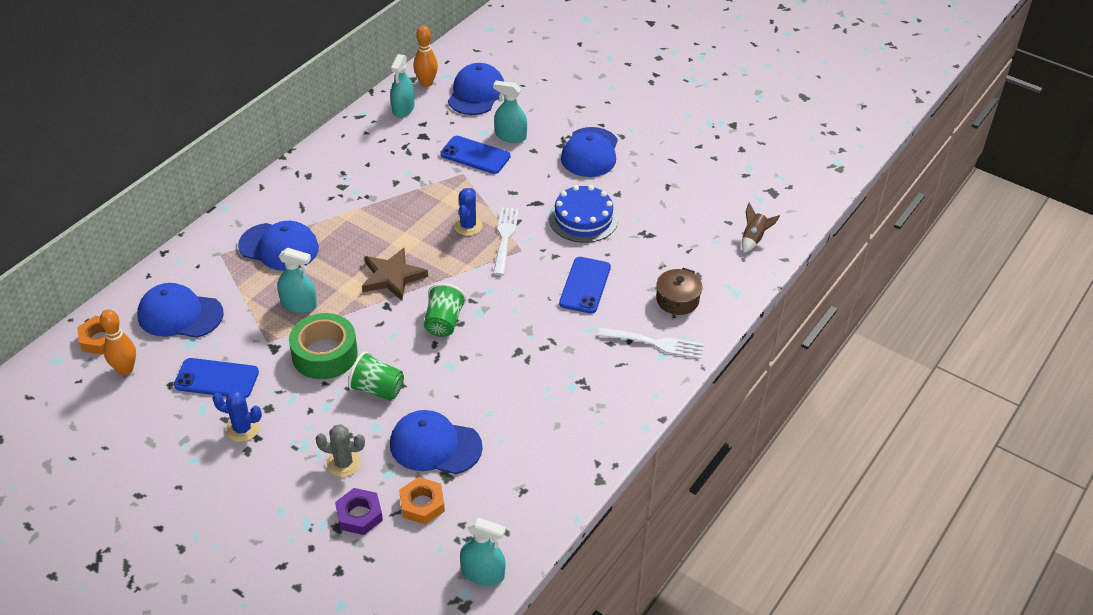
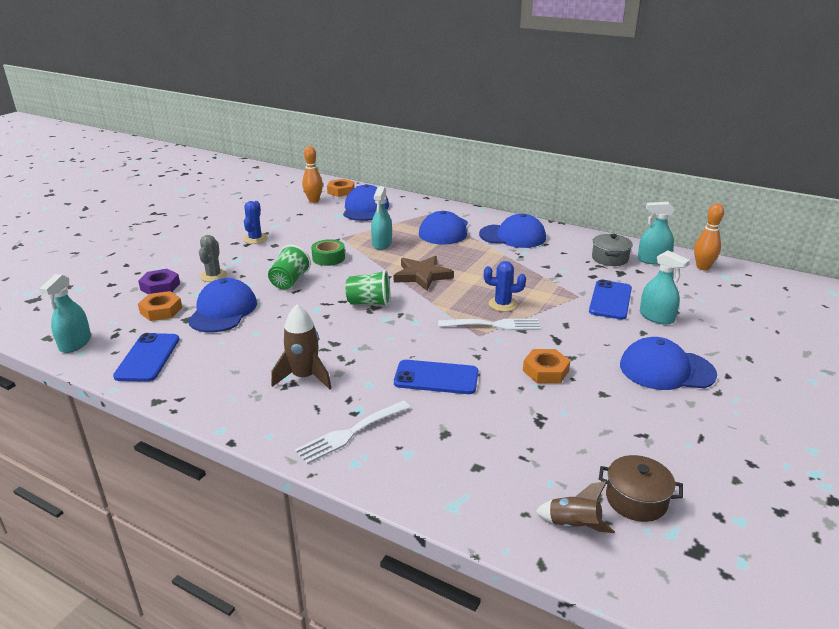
camera: 85 degrees right, 15 degrees down
(216, 379) = (304, 226): blue phone -> blue phone (148, 357)
(324, 354) = (328, 258): green tape -> green tape, size x0.62
(391, 135) = (610, 258): none -> grey pot
(476, 93) = (711, 293): blue cap -> blue cap (512, 236)
(510, 136) = (656, 317): turquoise spray bottle -> turquoise spray bottle turned 120 degrees clockwise
(573, 373) = (304, 377): none -> brown rocket
(583, 218) = (545, 371): blue cake -> orange nut
(655, 343) = (350, 433): white fork -> white fork turned 45 degrees clockwise
(677, 300) = (427, 449): brown pot -> brown pot (636, 500)

